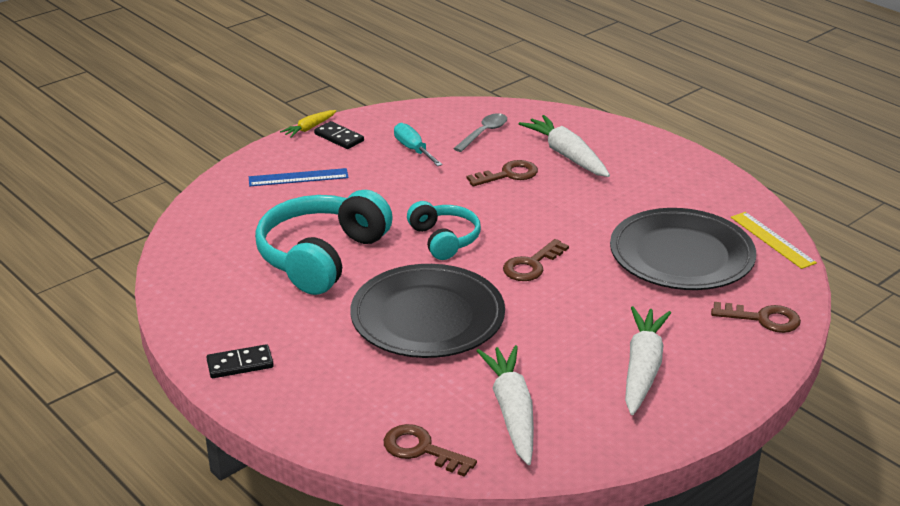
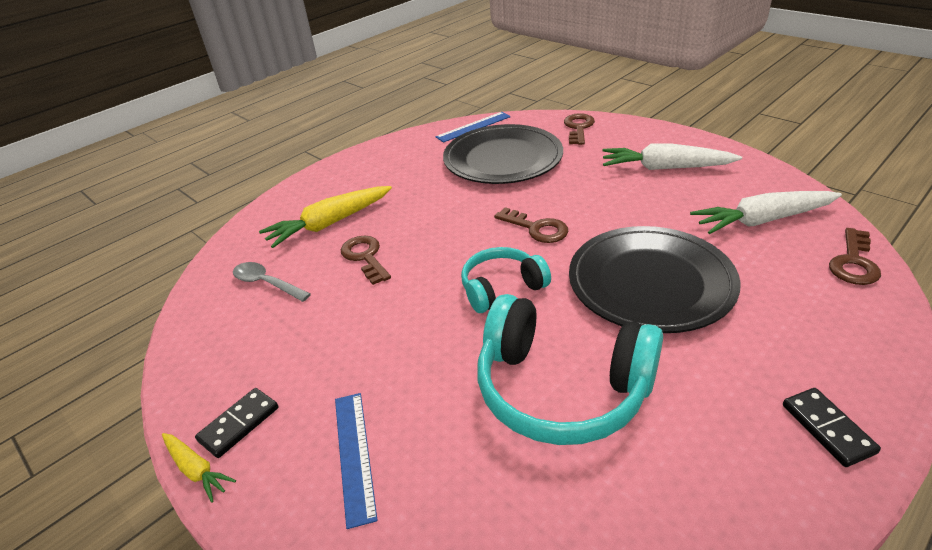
camera: 90 degrees left, 5 degrees up
(413, 150) = (294, 338): turquoise screwdriver -> none
(566, 155) = (329, 224): white carrot -> yellow carrot
(772, 240) = (473, 127): yellow ruler -> blue ruler

